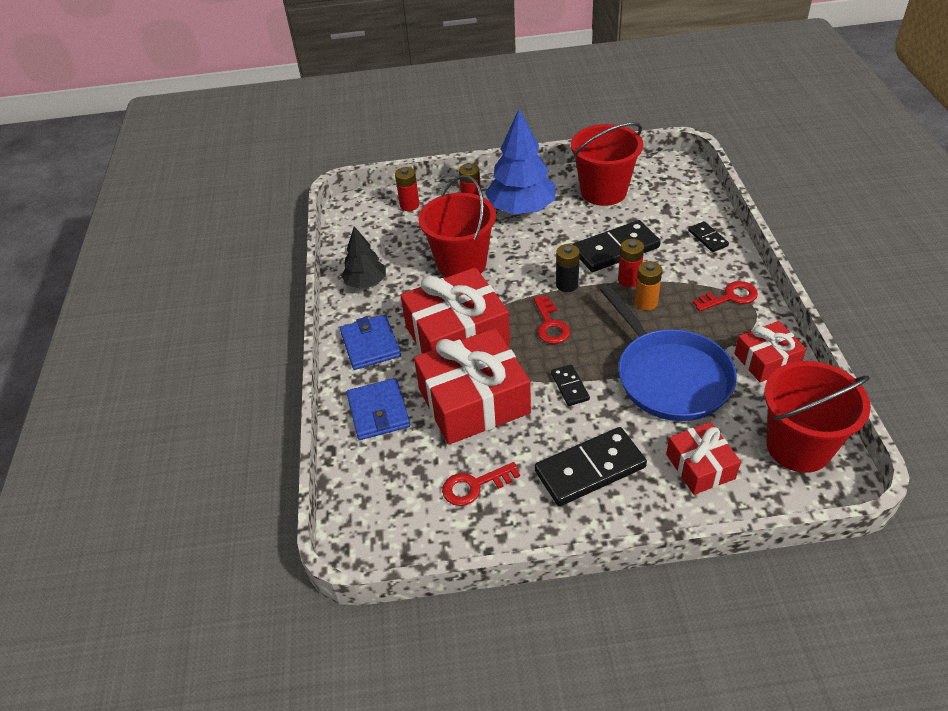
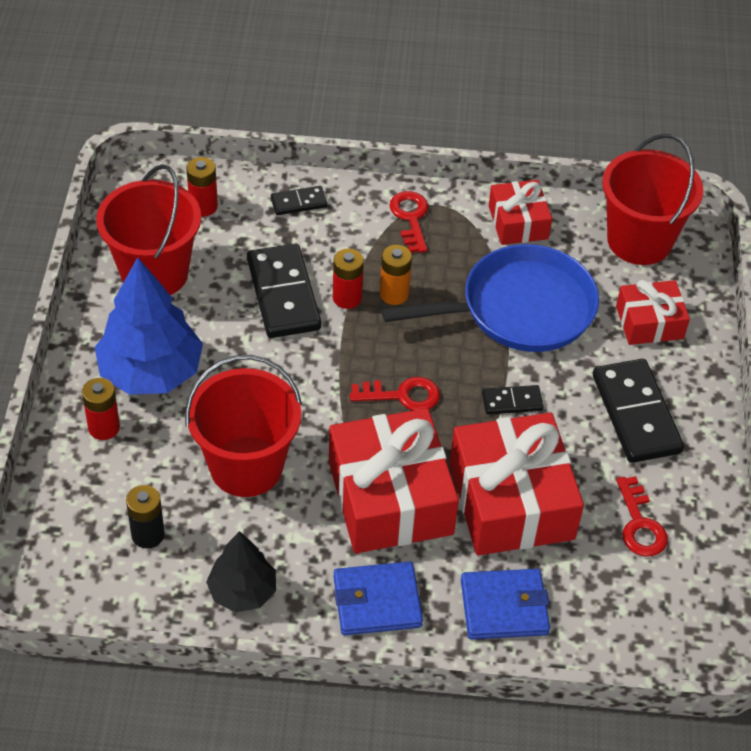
camera: 85 degrees left, 5 degrees up
(409, 205) = (74, 508): red battery -> red battery (203, 206)
(567, 285) = (333, 361): black battery -> black battery (148, 535)

